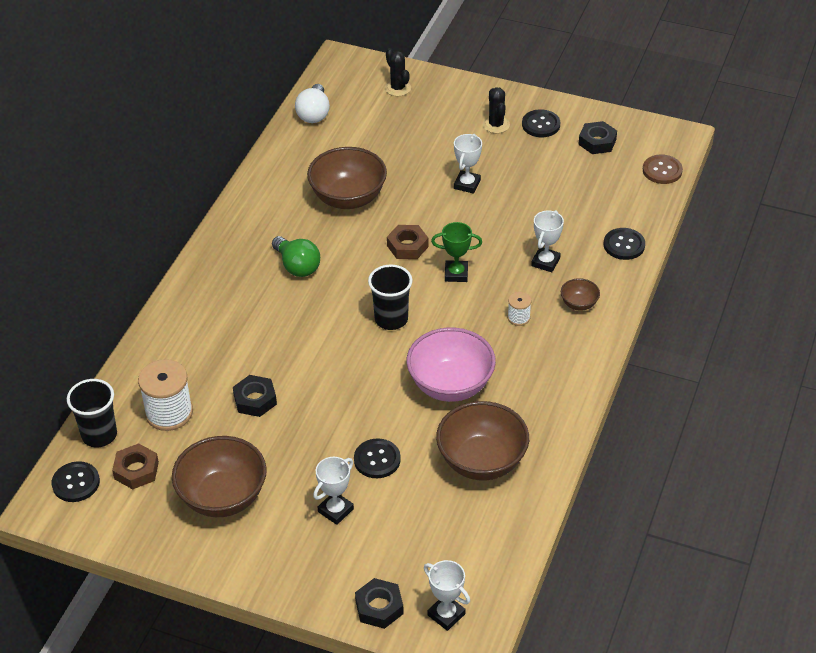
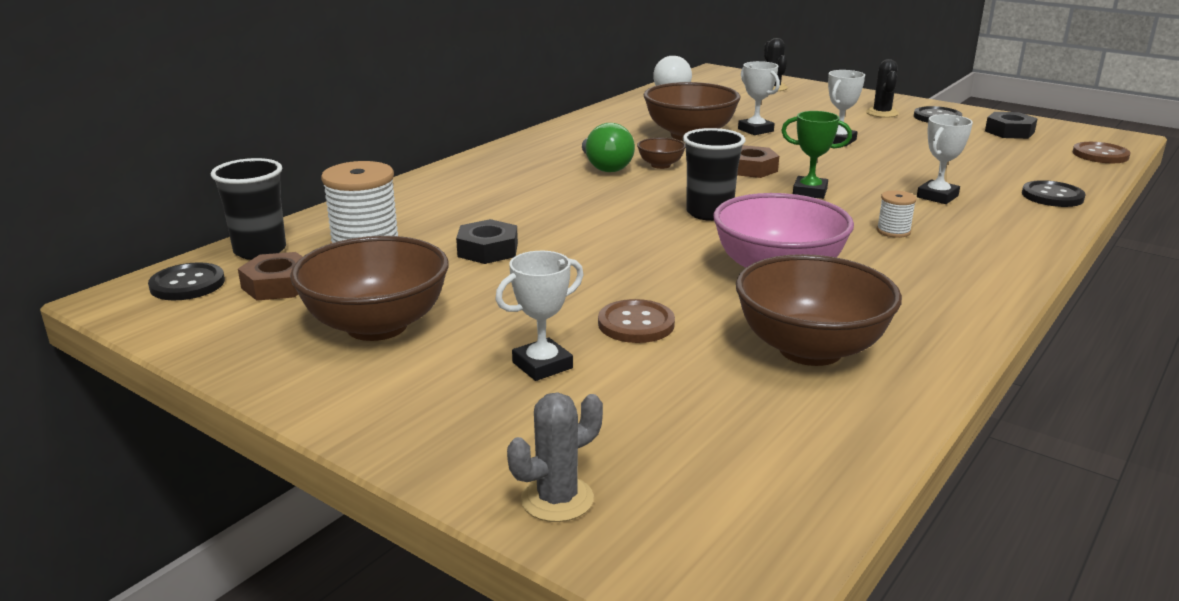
camera: 15 degrees right, 20 degrees down
(377, 460) = (636, 324): black button -> brown button
(379, 607) = (557, 499): black nut -> grey cactus
(446, 614) = (688, 536): white trophy -> white trophy (755, 130)
(579, 304) = (986, 231): brown bowl -> brown bowl (660, 165)

